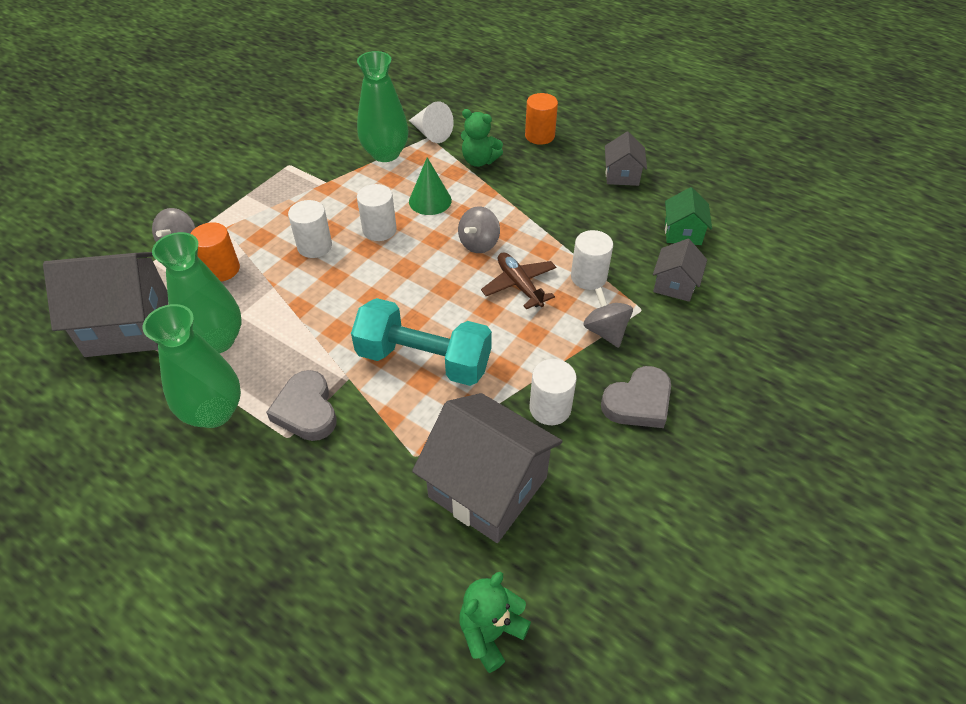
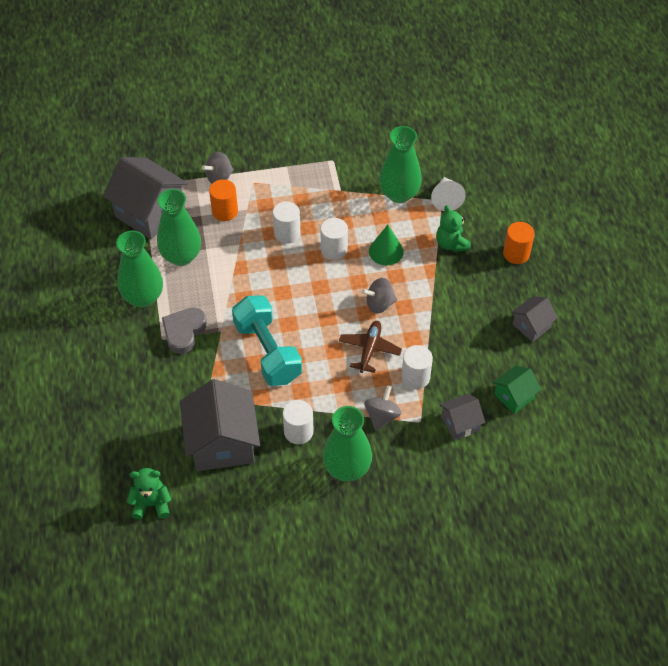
camera: 45 degrees right, 5 degrees up
(638, 402) = (347, 468): grey heart -> green vase

